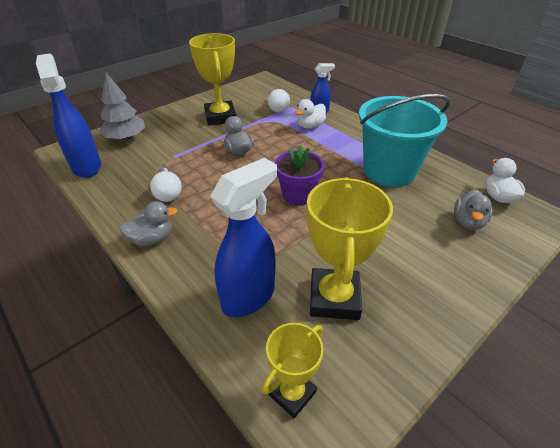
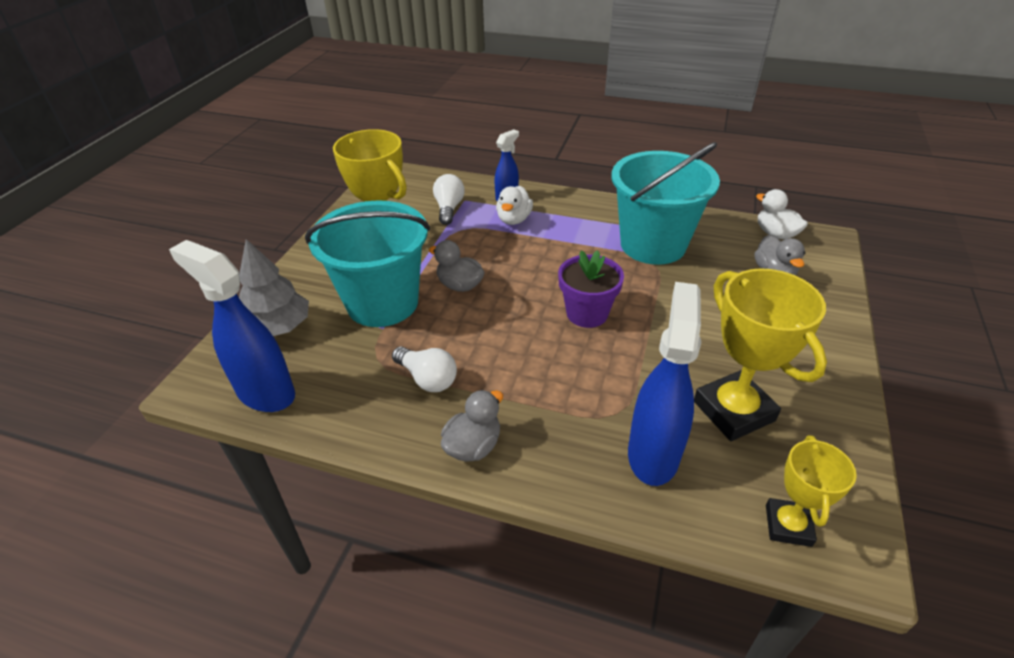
camera: 30 degrees left, 0 degrees up
(188, 145) = (382, 303): none -> turquoise bucket
(277, 108) = (449, 208): white light bulb -> white light bulb turned 135 degrees counterclockwise

